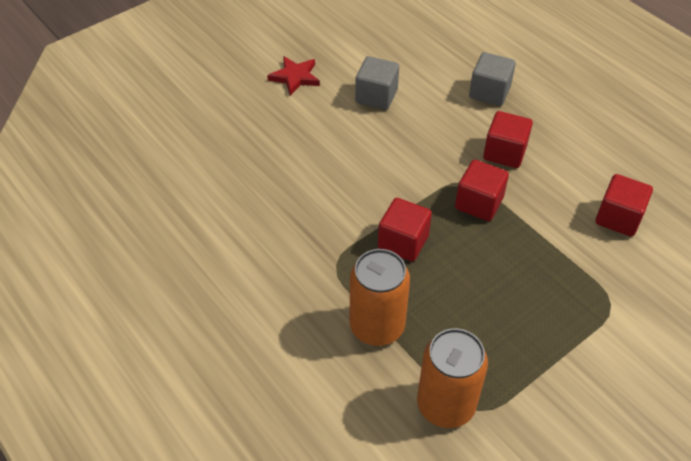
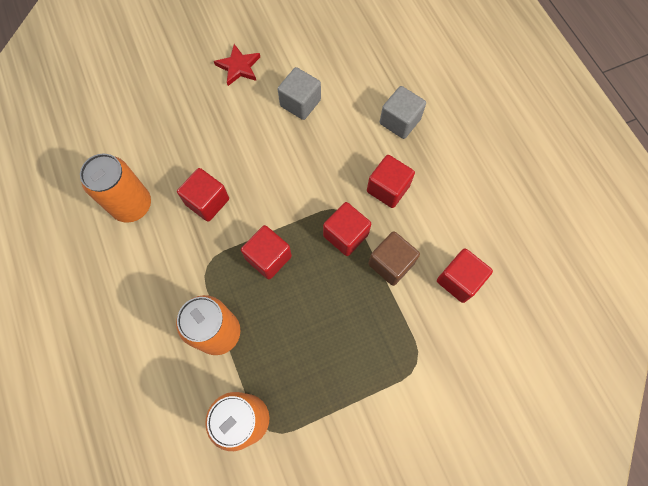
camera: 15 degrees right, 20 degrees up
(224, 226) = (132, 205): none -> orange can
(311, 204) = (207, 202): none -> red cube
(539, 218) = (391, 263): none -> brown cube

